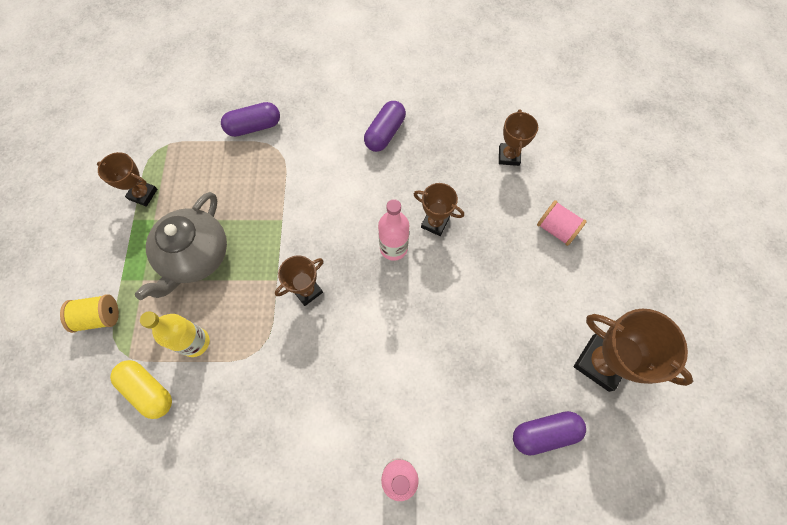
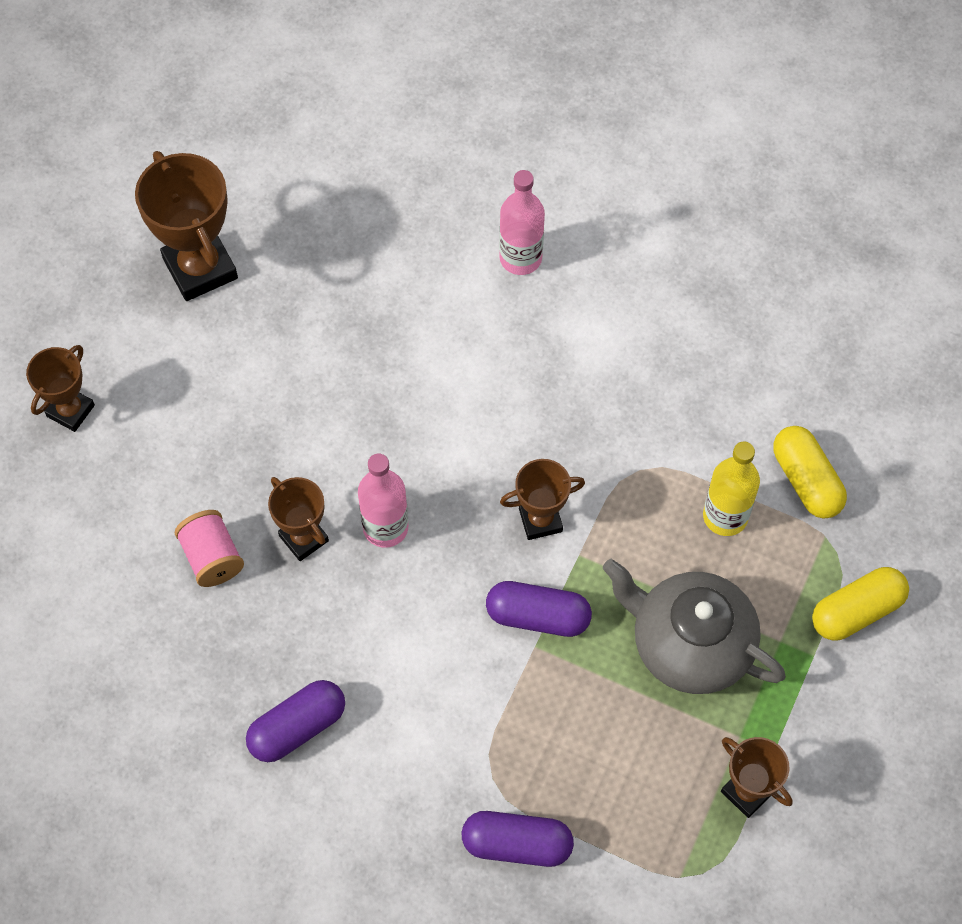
camera: 155 degrees left, 5 degrees down
(99, 317) = (856, 611): yellow spool -> yellow capsule
(195, 256) = (689, 644): grey teapot -> grey teapot turned 105 degrees counterclockwise
(509, 156) = (122, 595): brown trophy -> brown trophy (70, 411)
(544, 433) = (322, 228): purple capsule -> purple capsule (538, 616)
(556, 229) = (132, 452): pink spool -> pink spool (212, 557)

